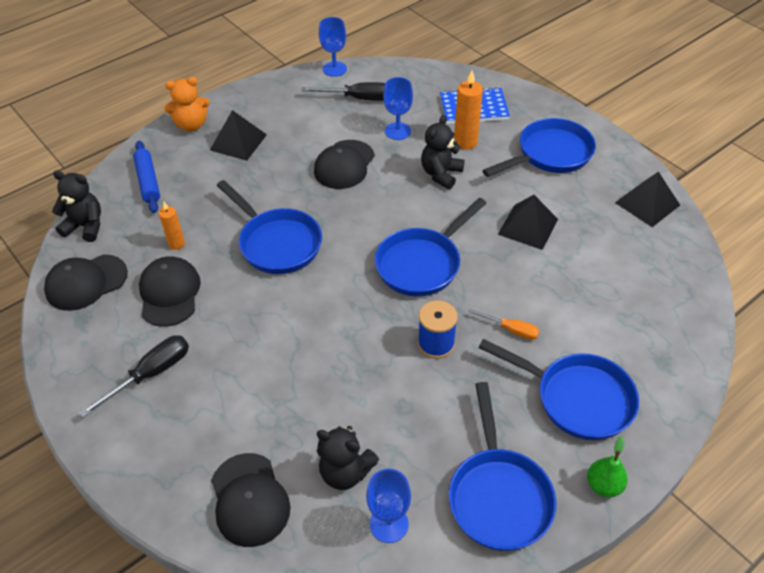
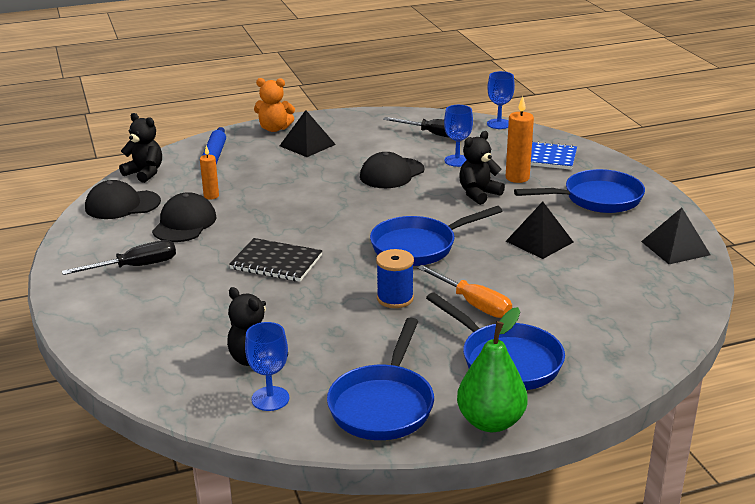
camera: 20 degrees right, 20 degrees down
(249, 500) = (162, 356): black cap -> none
(277, 243) = (296, 210): blue pan -> none
(295, 325) = (276, 262): none -> black notebook
(334, 69) = (426, 114): blue goblet -> blue goblet (499, 124)
(511, 330) = (473, 304): orange screwdriver -> orange screwdriver, size x1.61
(603, 485) = (490, 422): green pear -> green pear, size x1.73

